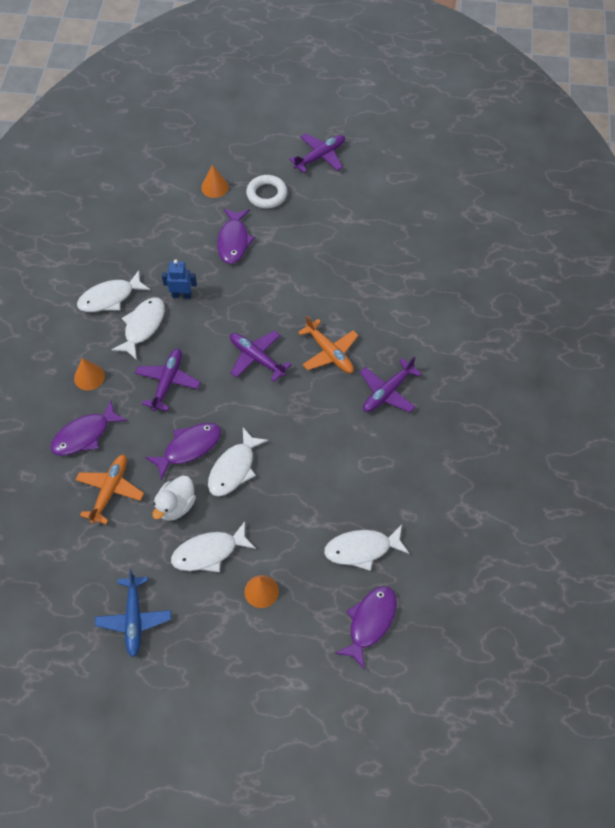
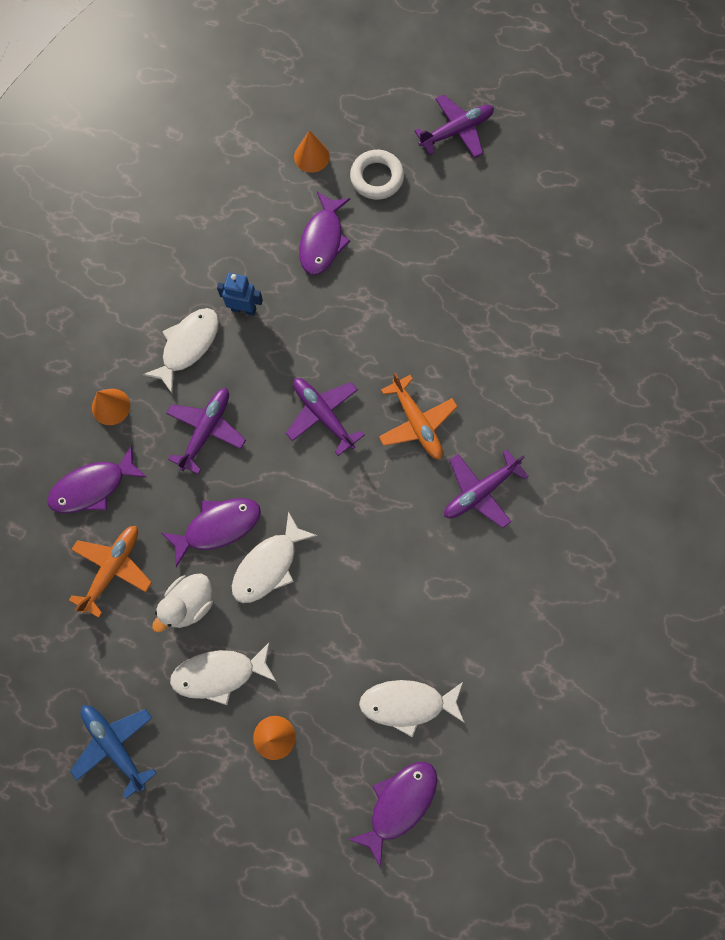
camera: 10 degrees right, 15 degrees up
(110, 298) = (153, 298): white fish -> none
(134, 618) = (115, 745): blue plane -> blue plane turned 135 degrees clockwise

